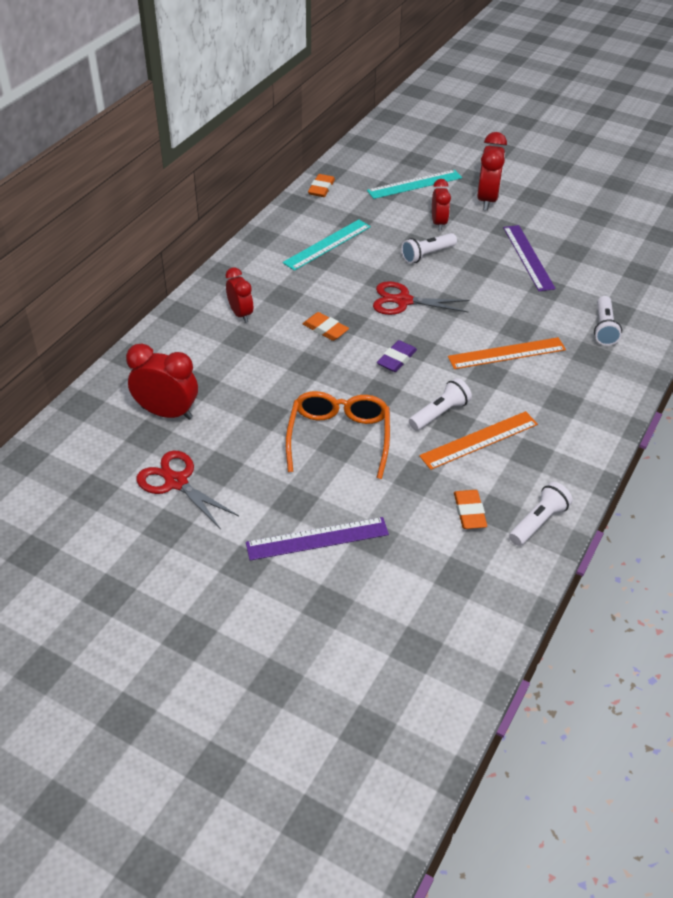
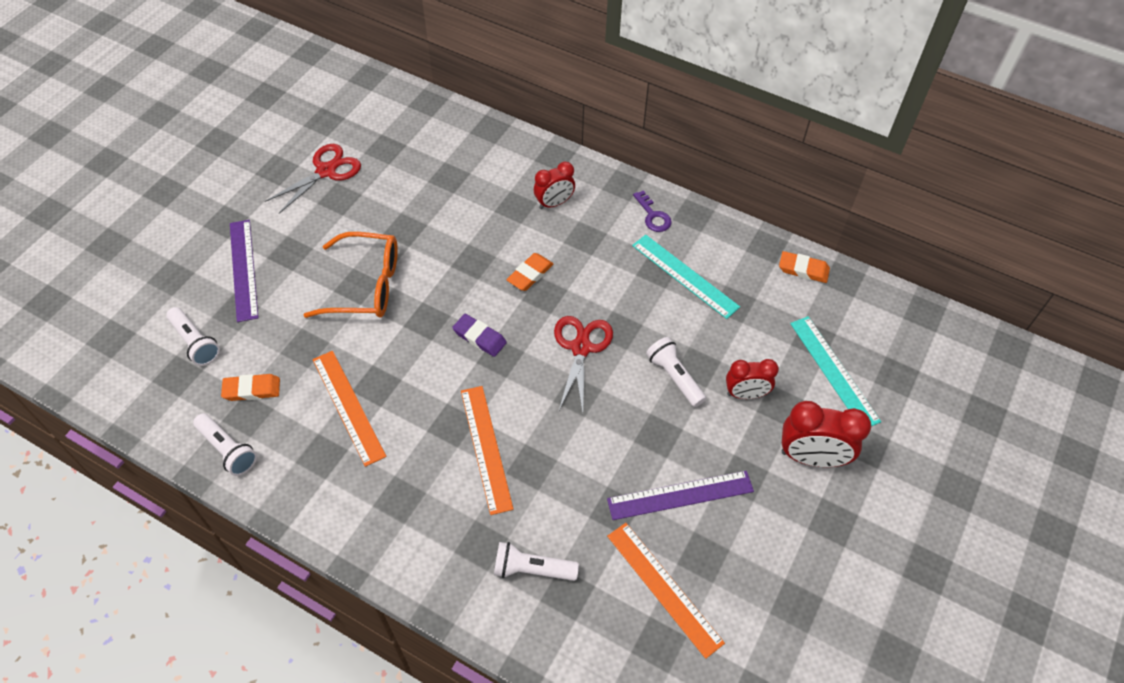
camera: 90 degrees right, 10 degrees up
(167, 413) = (412, 158): red clock -> none
(261, 257) = (653, 216): none -> purple key
(439, 413) = (392, 373): white flashlight -> white flashlight (195, 342)
(601, 268) = (663, 588): none -> orange ruler

